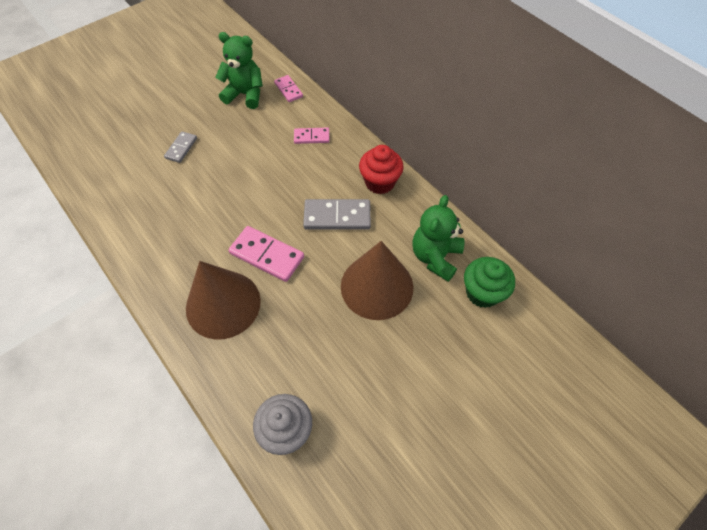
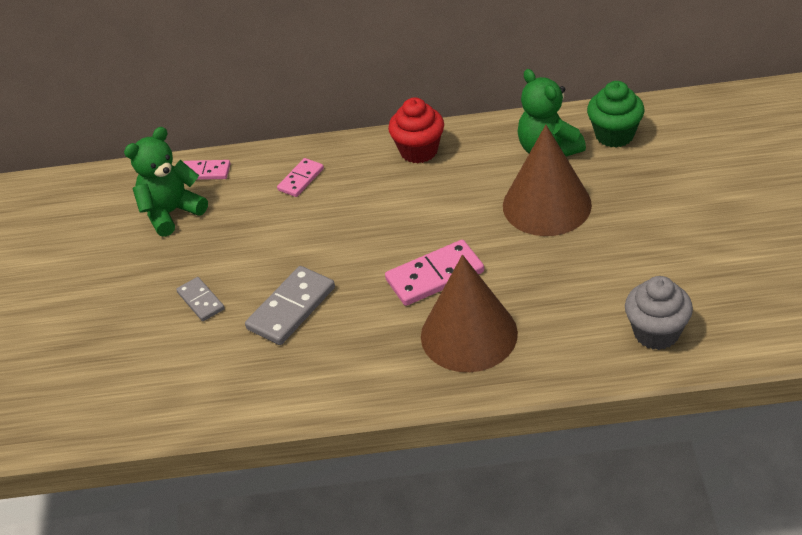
camera: 50 degrees left, 15 degrees down
(337, 216) = (433, 201): grey domino -> grey domino (291, 308)

